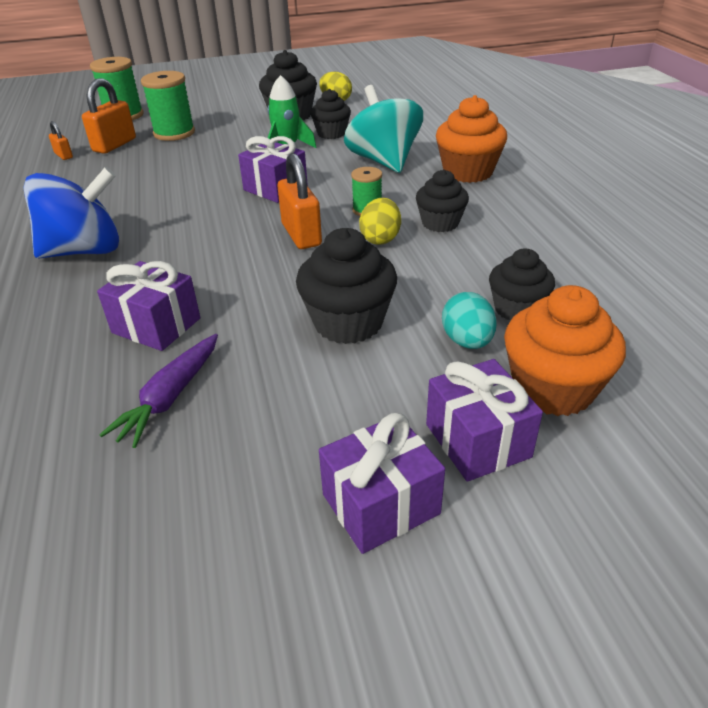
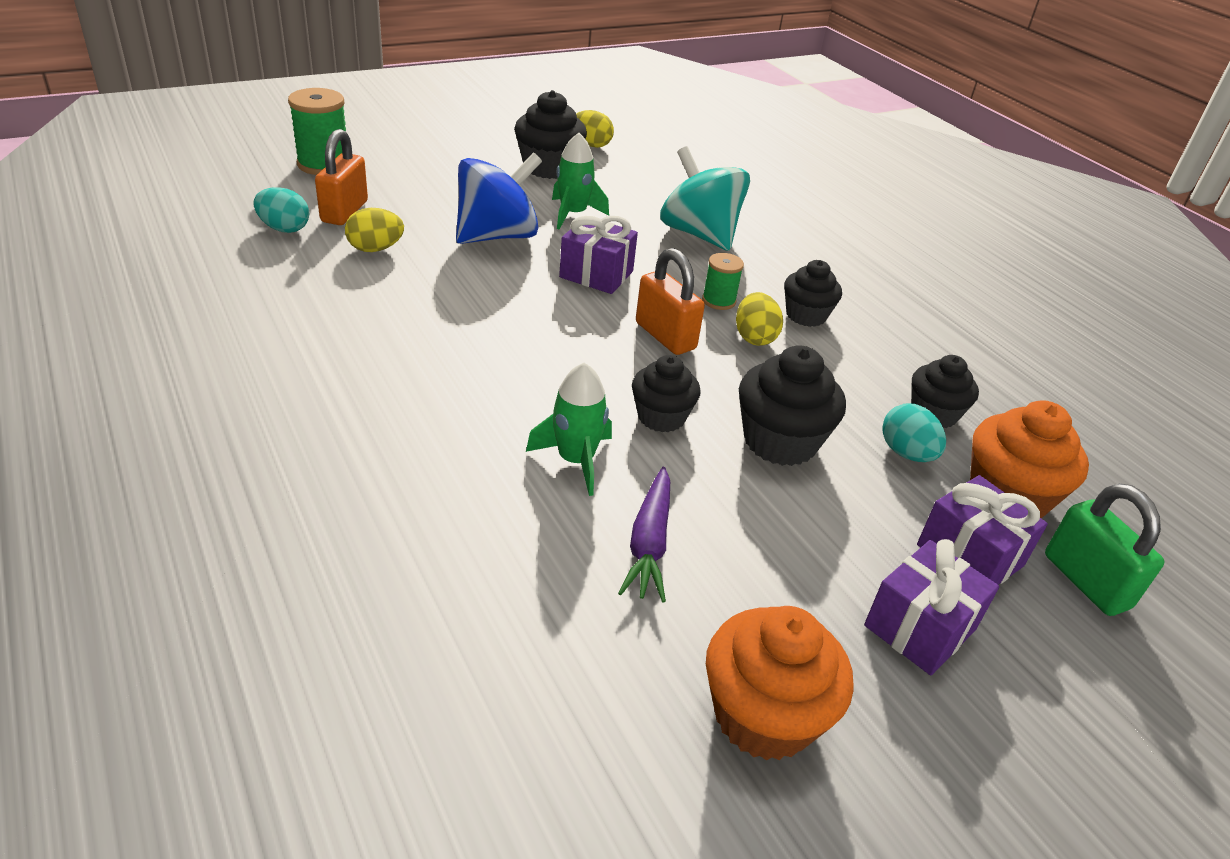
camera: 20 degrees left, 0 degrees up
(64, 155) = (284, 229): orange padlock -> turquoise egg
(85, 250) = (418, 368): blue spinning top -> blue spinning top (497, 236)
(117, 169) = (375, 249): none -> yellow egg
(156, 325) = (576, 460): purple gift -> green rocket
(174, 133) = (414, 193): green spool -> none
(331, 133) = (615, 194): black cupcake -> black cupcake (661, 417)
(468, 172) = (799, 248): orange cupcake -> orange cupcake (763, 715)
(597, 481) = (1086, 581): none -> green padlock

